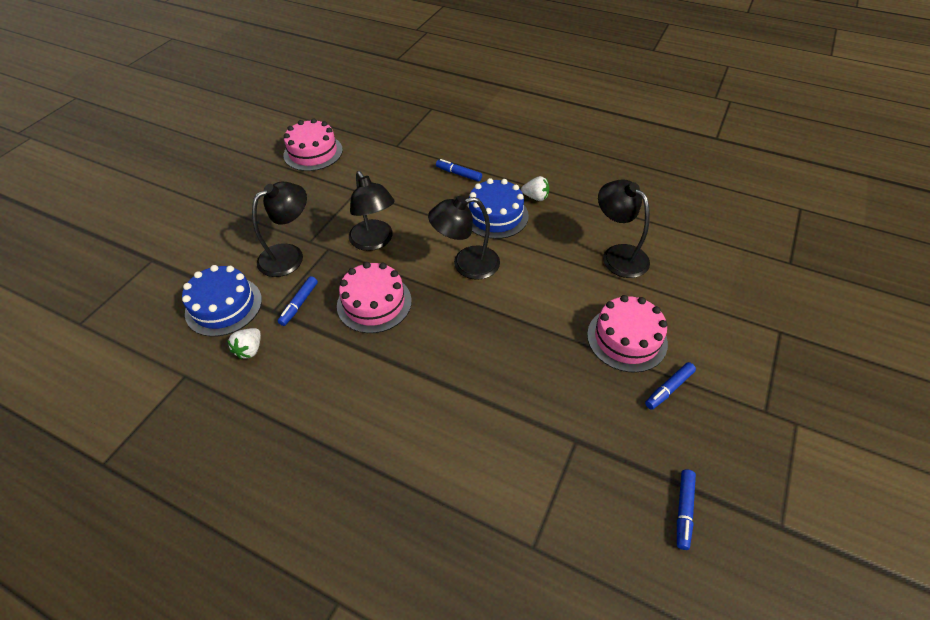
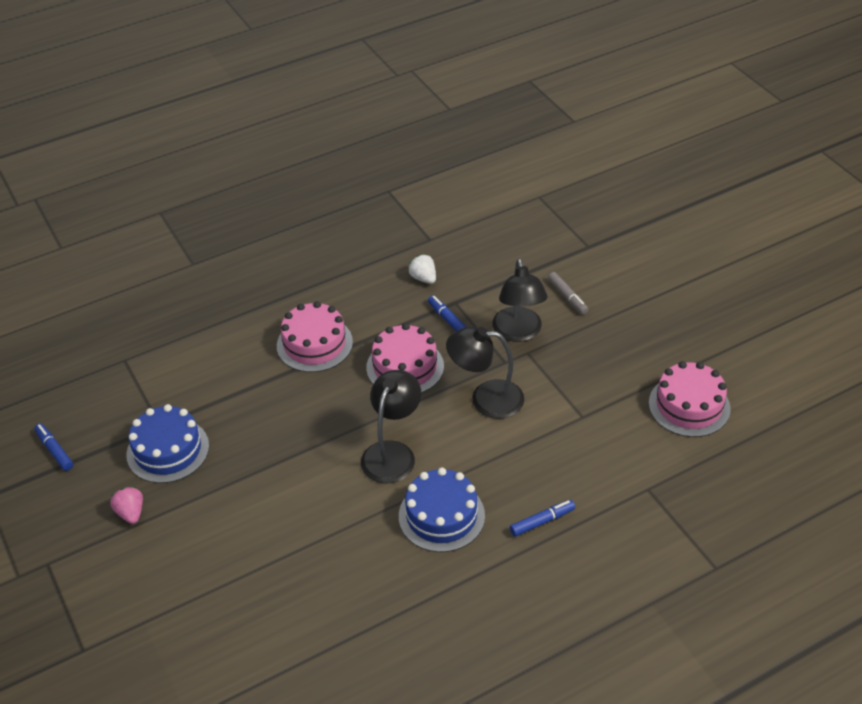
camera: 125 degrees right, 5 degrees down
(224, 306) = (487, 275): blue cake -> blue cake (168, 450)
(229, 246) = (567, 297): none -> grey marker
(535, 197) = (440, 572): white strawberry -> none
(618, 255) = (290, 587): black lamp -> none
(627, 339) = (199, 519): pink cake -> pink cake (314, 344)
(669, 389) = (131, 513): blue marker -> pink strawberry

